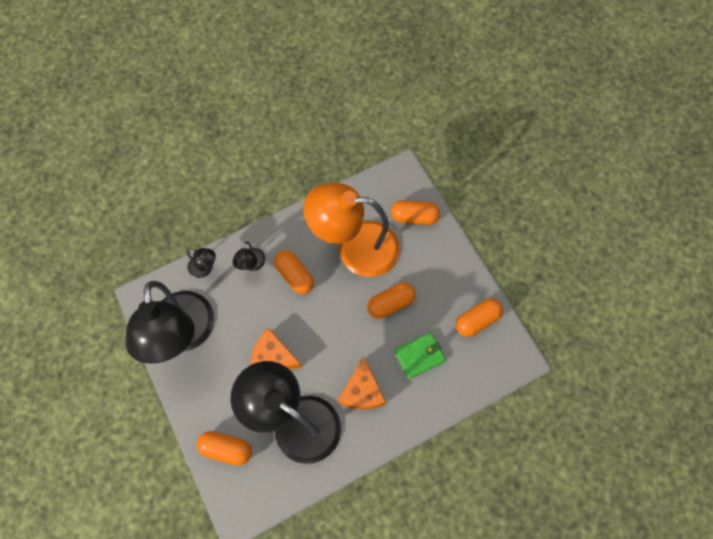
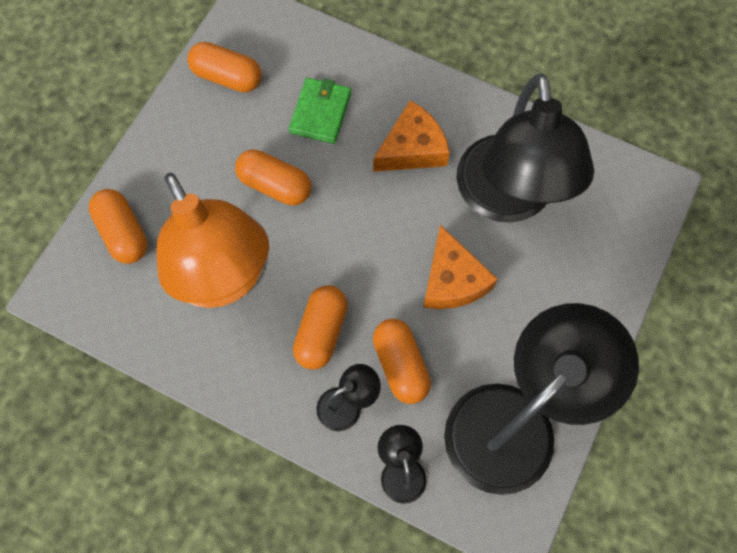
camera: 125 degrees left, 0 degrees up
(226, 448) = (603, 254): orange capsule -> orange capsule (400, 365)
(419, 356) = (320, 113): green wallet -> green wallet turned 75 degrees clockwise

